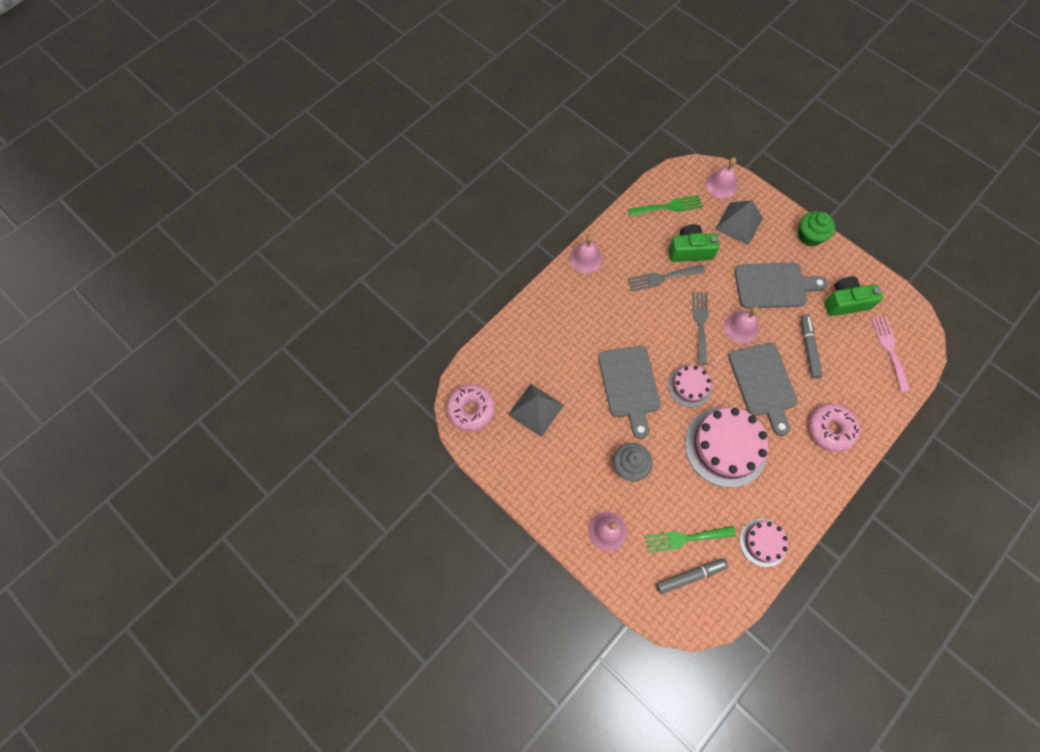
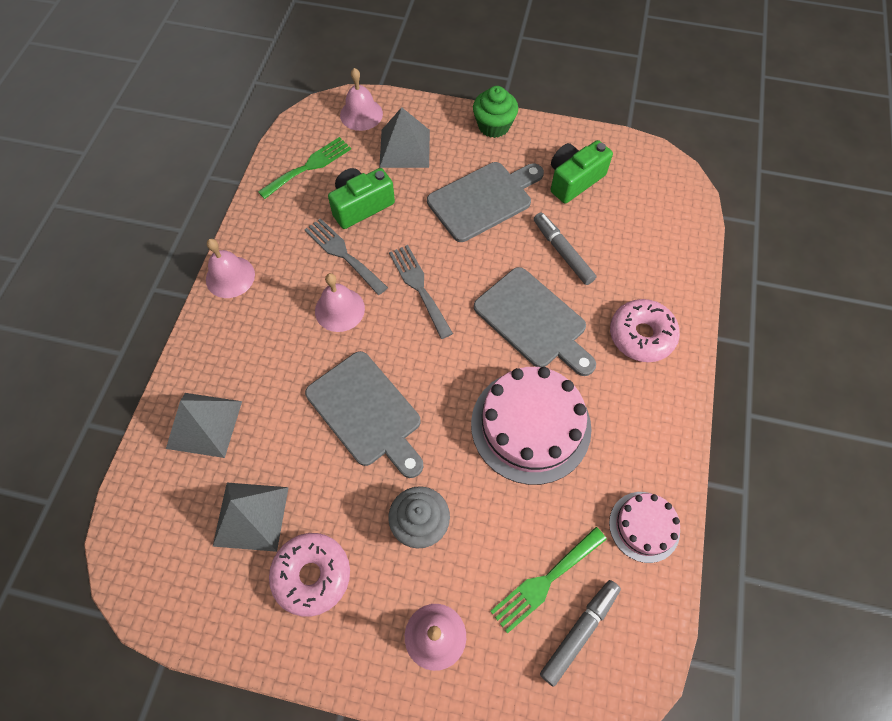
camera: 30 degrees left, 5 degrees down
(471, 410) = (152, 569): pink donut -> pink donut (312, 575)
(532, 343) = (204, 424): none -> grey pyramid
(662, 278) = (343, 254): grey fork -> grey fork turned 90 degrees clockwise
(689, 386) = (445, 372): pink cake -> none
(741, 327) = (471, 266): pink bell -> pink bell (339, 309)
(889, 350) = (652, 209): pink fork -> none

